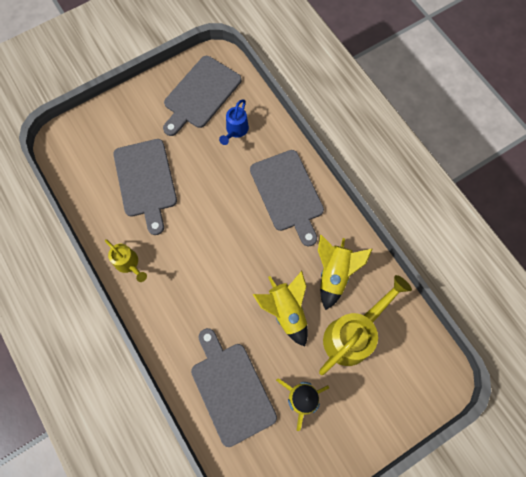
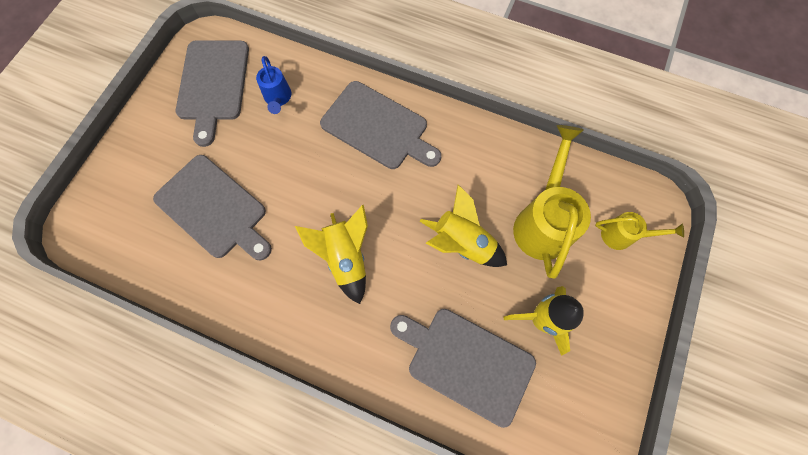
camera: 35 degrees left, 0 degrees up
(129, 264) = (257, 309): yellow watering can -> yellow watering can (622, 235)
(334, 274) = (481, 175): yellow rocket -> yellow rocket (346, 258)

